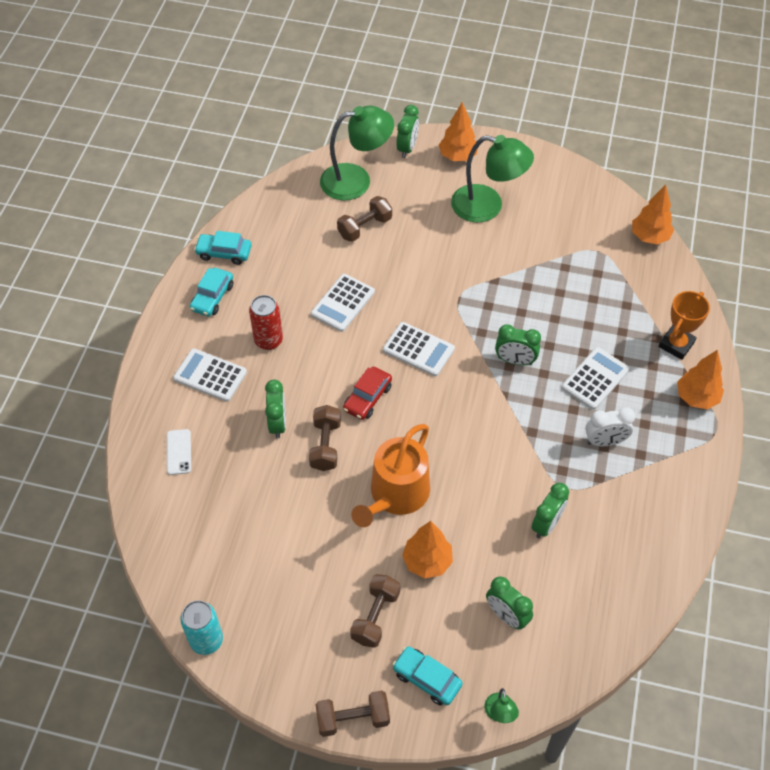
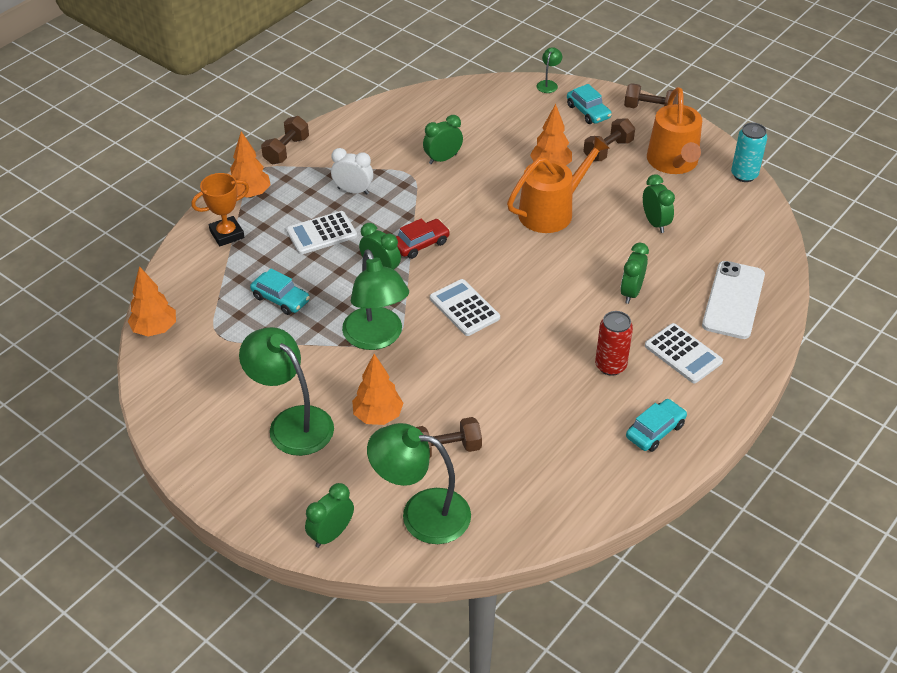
camera: 155 degrees left, 10 degrees down
(179, 452) = (733, 300): white phone -> white phone, size x2.02
(224, 253) = (624, 478): turquoise car -> turquoise car (281, 299)
(293, 627) = (673, 162): none -> orange watering can
(325, 445) = (594, 262): brown dumbbell -> brown dumbbell (286, 150)
(342, 303) = (515, 376): white calculator -> none
(367, 398) = (536, 285): red car -> red car (420, 244)
(458, 156) = (278, 498): orange tree -> orange tree (378, 416)
(473, 294) = (376, 338): none -> green lamp
(506, 616) = (510, 123): green clock -> green clock (655, 223)

